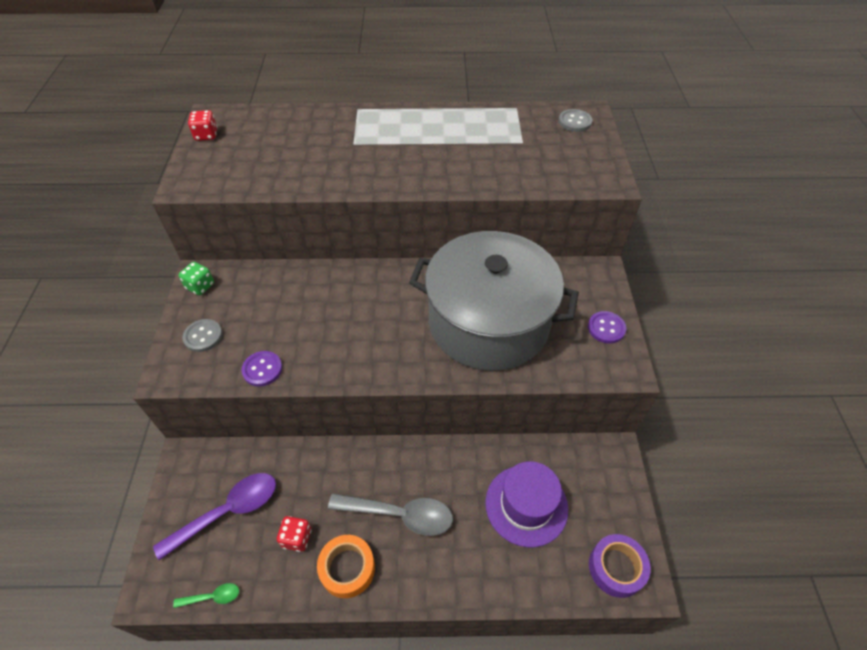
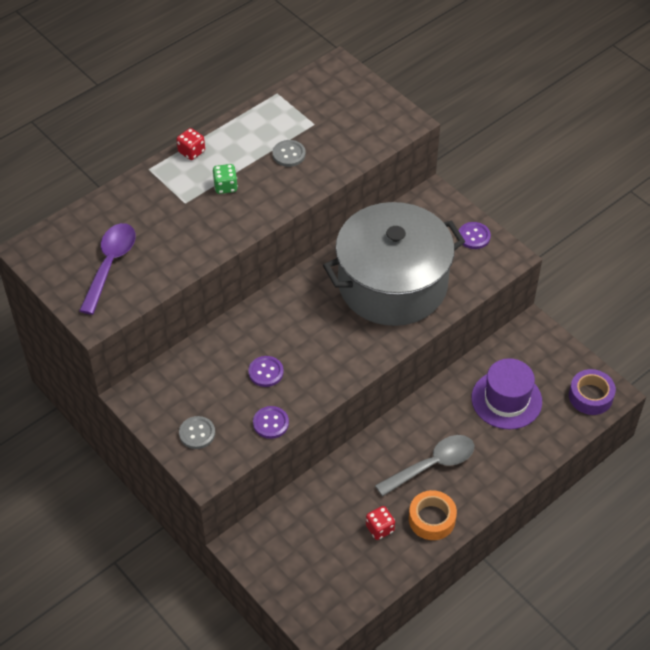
camera: 40 degrees left, 0 degrees up
(200, 286) = (145, 402): green dice -> green dice (225, 186)
(206, 135) = (50, 269): red dice -> red dice (191, 152)
(212, 597) = (363, 600): green spoon -> none
(228, 511) = (314, 550): purple spoon -> purple spoon (110, 264)
(307, 324) = (266, 372): none -> purple button
(575, 122) = (335, 81): grey button -> grey button (289, 154)

